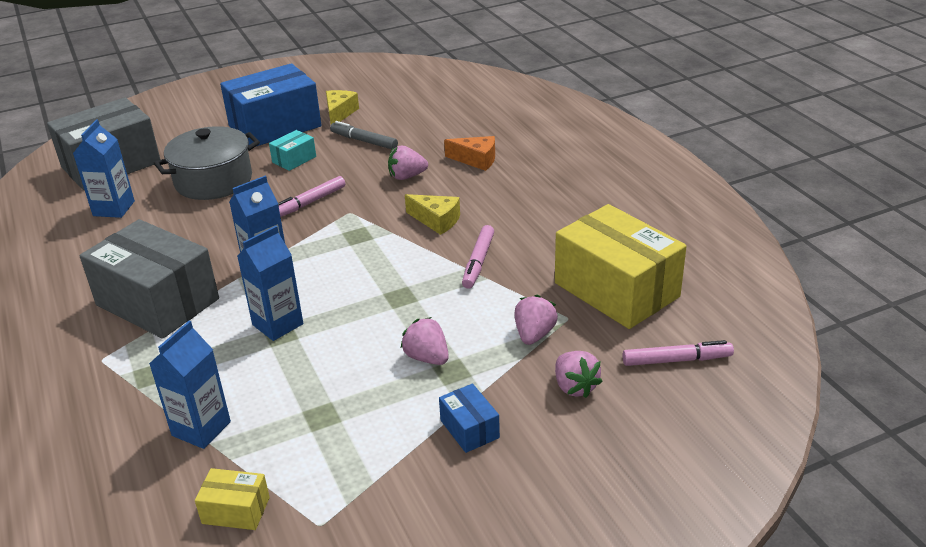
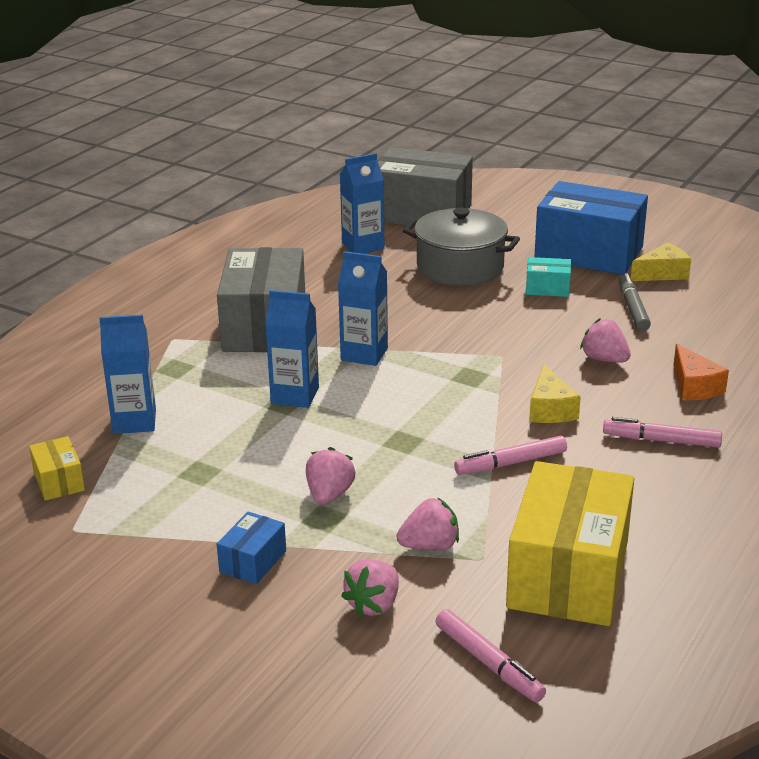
camera: 55 degrees right, 5 degrees down
(309, 203) = (488, 328): pink marker -> pink marker (661, 441)

